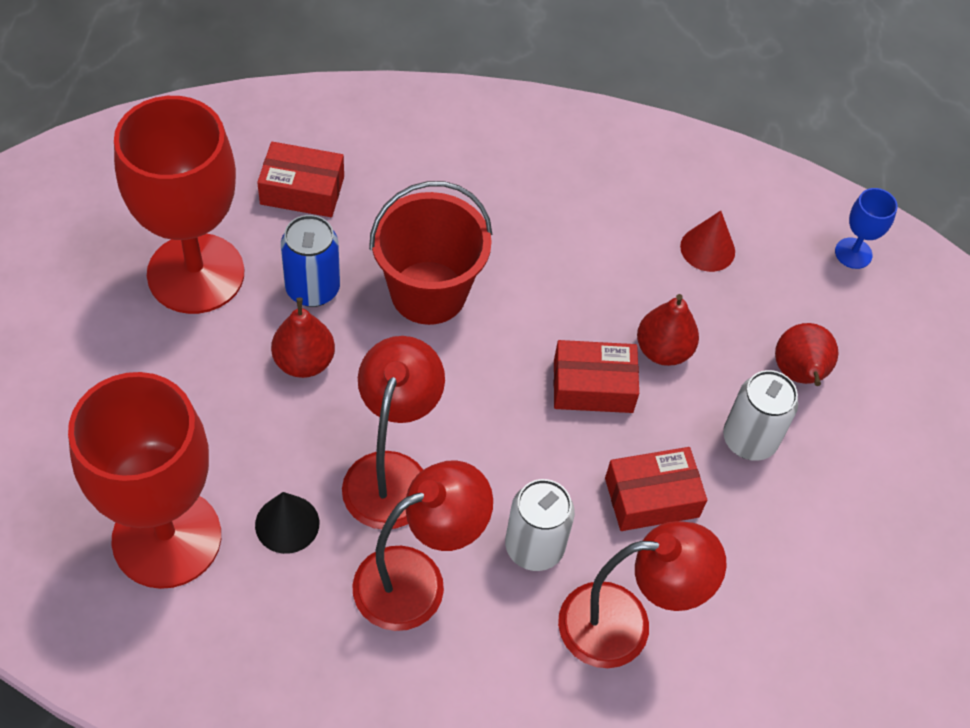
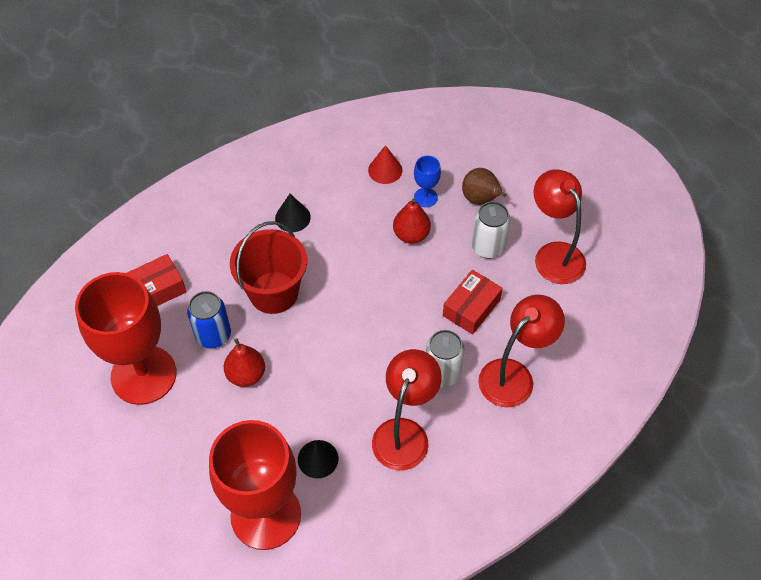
camera: 35 degrees left, 0 degrees up
(391, 473) = (343, 393): red lamp -> red lamp (554, 254)
(537, 223) = (292, 217): none -> black cone
(593, 386) = (396, 277): red box -> none
(798, 374) = (480, 199): red pear -> brown pear
(853, 253) = (451, 123): blue goblet -> blue goblet (425, 197)

